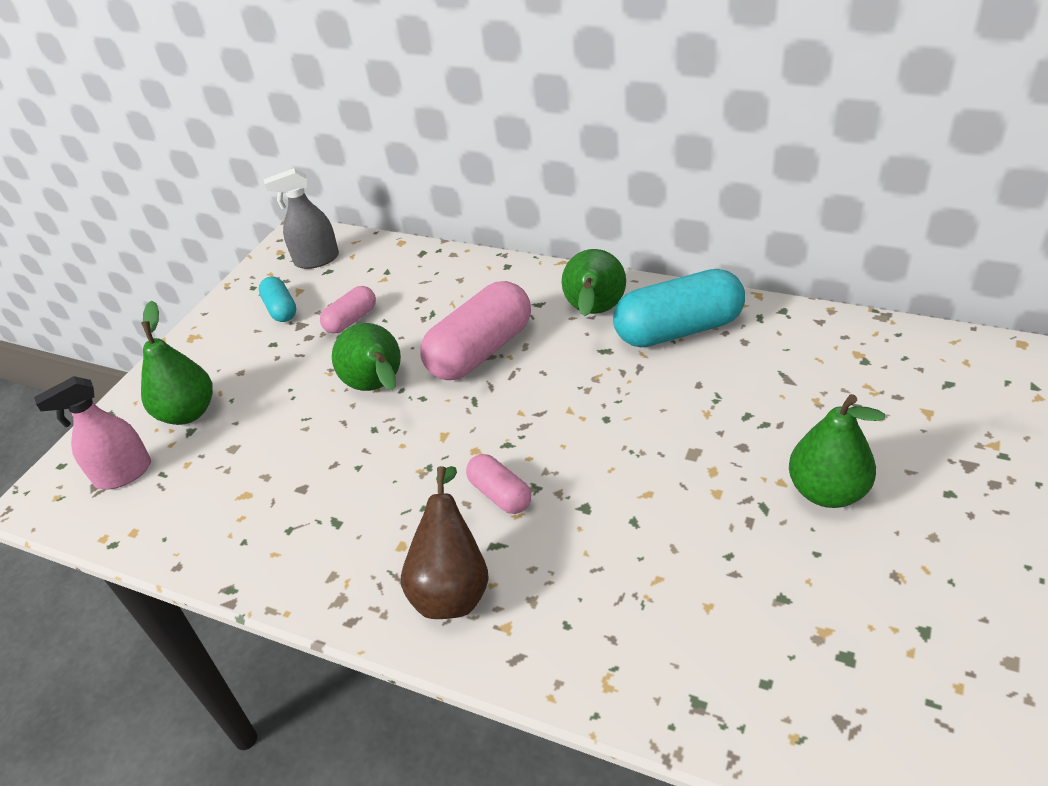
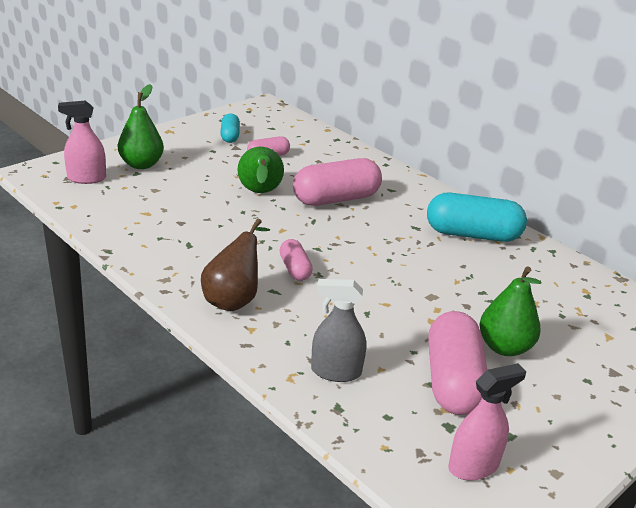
camera: 15 degrees right, 10 degrees down
(316, 260) = (269, 120): grey spray bottle -> grey spray bottle (336, 371)
(594, 313) = (423, 206): green pear -> none
(804, 580) = (452, 381): none -> pink capsule
(916, 707) = (473, 466): none -> pink spray bottle

